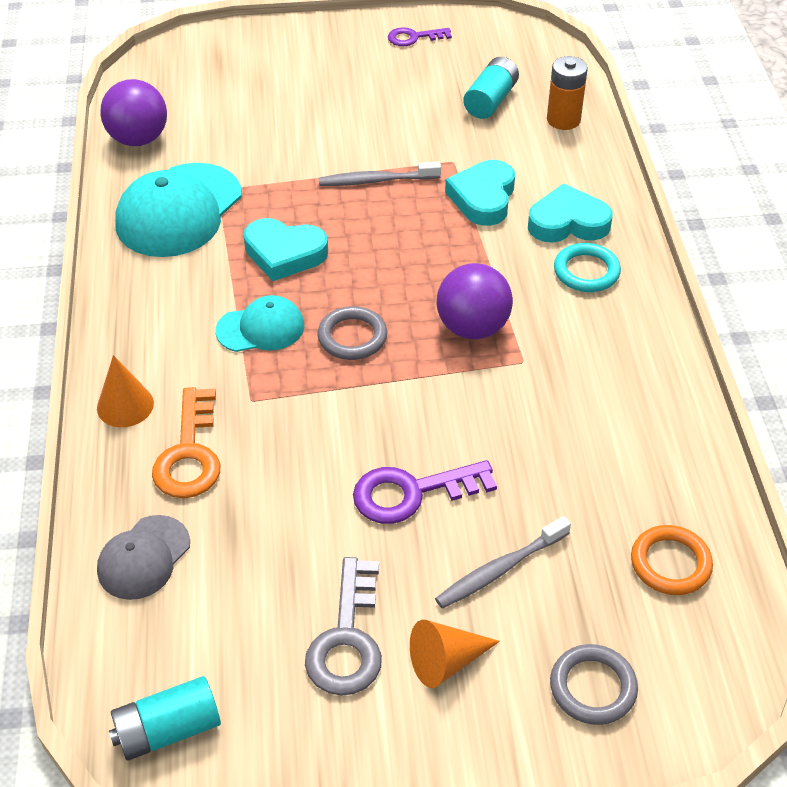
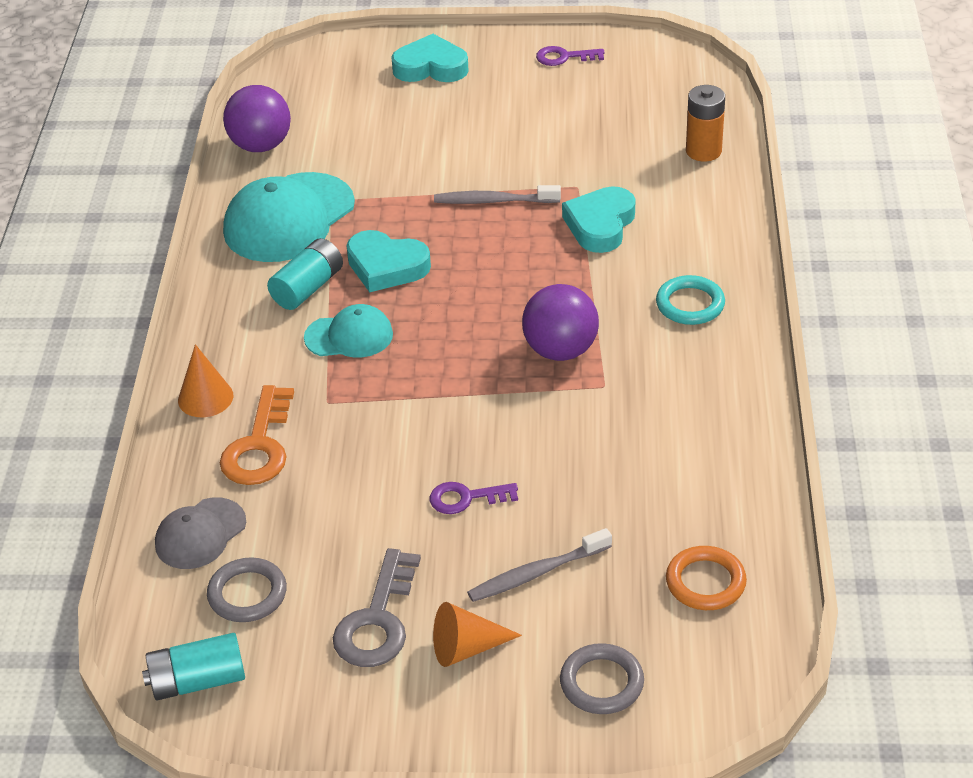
camera: 10 degrees right, 5 degrees down
(352, 337) = (438, 351): grey ring -> grey ring (247, 594)
(411, 493) = (466, 498): purple key -> purple key, size x0.63
(490, 100) = (631, 127): turquoise battery -> turquoise battery (307, 288)
(568, 222) = (683, 255): turquoise heart -> turquoise heart (431, 67)

